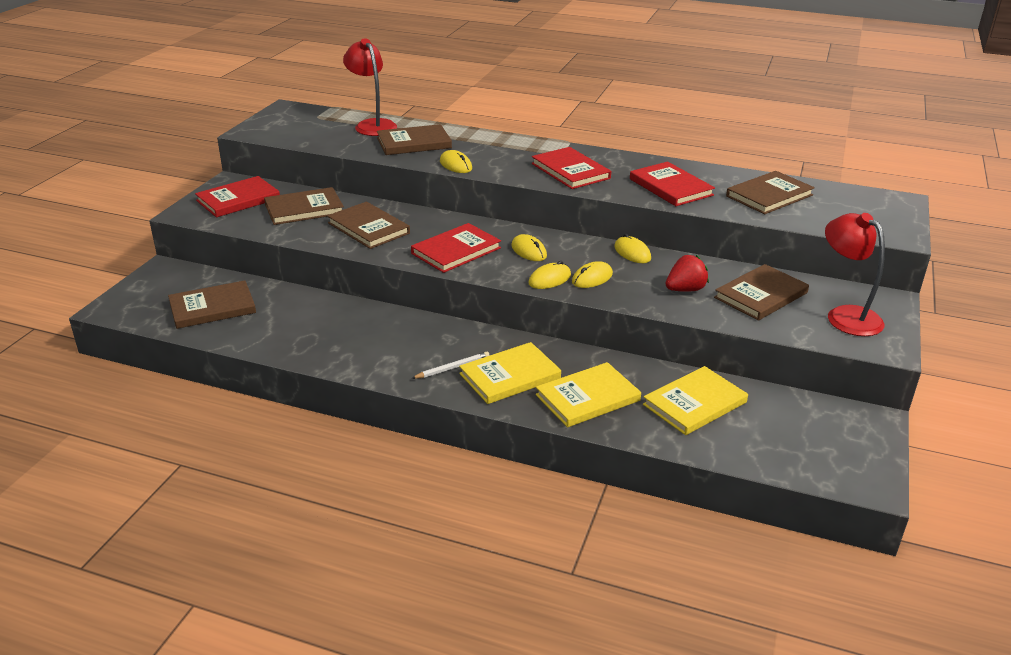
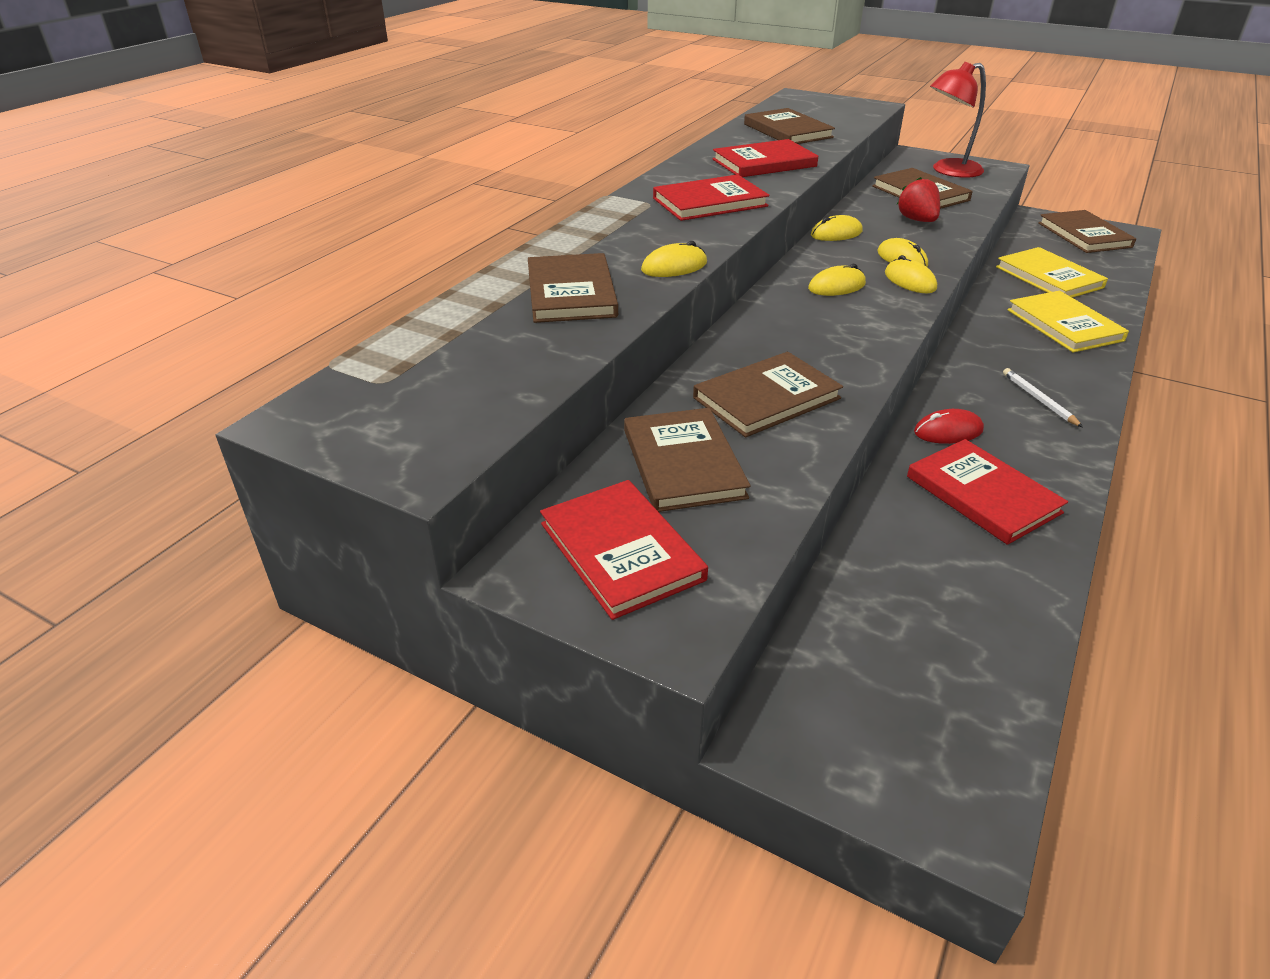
camera: 80 degrees left, 5 degrees up
(212, 308) = (933, 640): brown book -> brown book (1084, 235)
(372, 125) = (464, 325): red lamp -> none
(403, 326) = (948, 431): none -> red mouse
(456, 251) = (841, 332): red book -> red book (982, 494)
(510, 376) = (1041, 364): yellow book -> none

